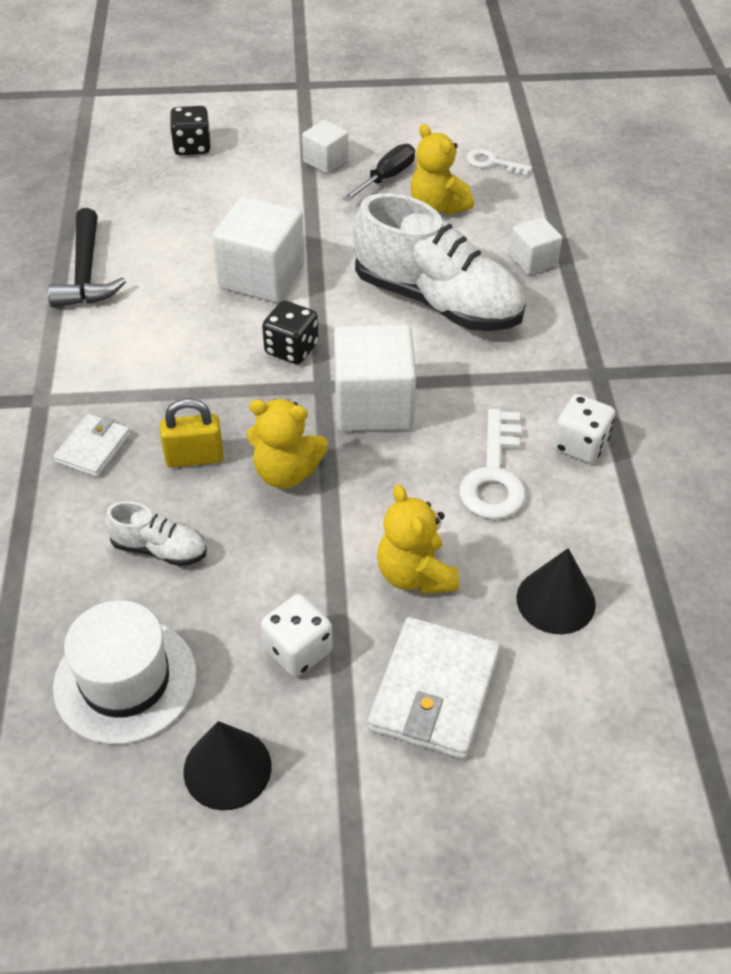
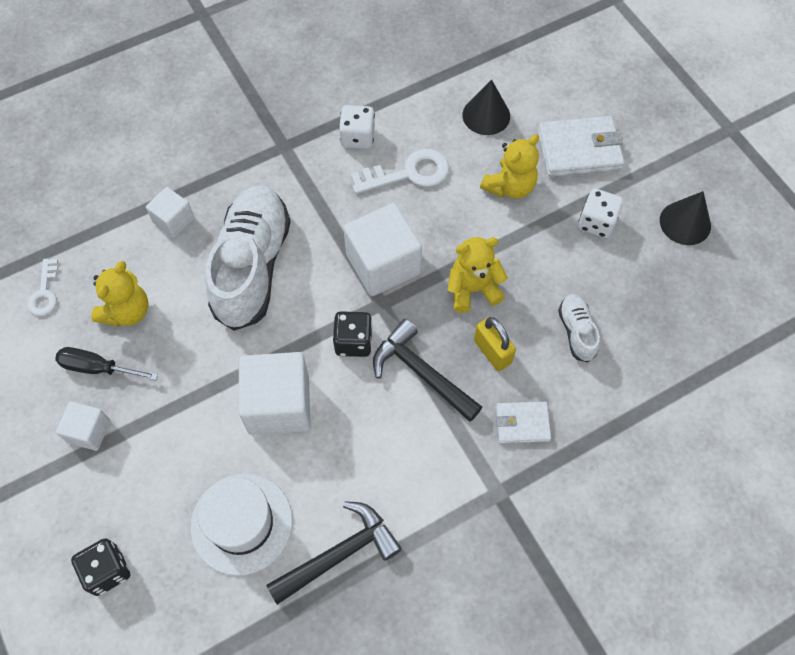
camera: 115 degrees left, 15 degrees up
(125, 680) = (672, 299): white hat -> white hat (241, 523)
(215, 389) = (421, 373): none -> black hammer
(286, 472) = (473, 289): yellow teddy bear -> yellow teddy bear turned 90 degrees counterclockwise

